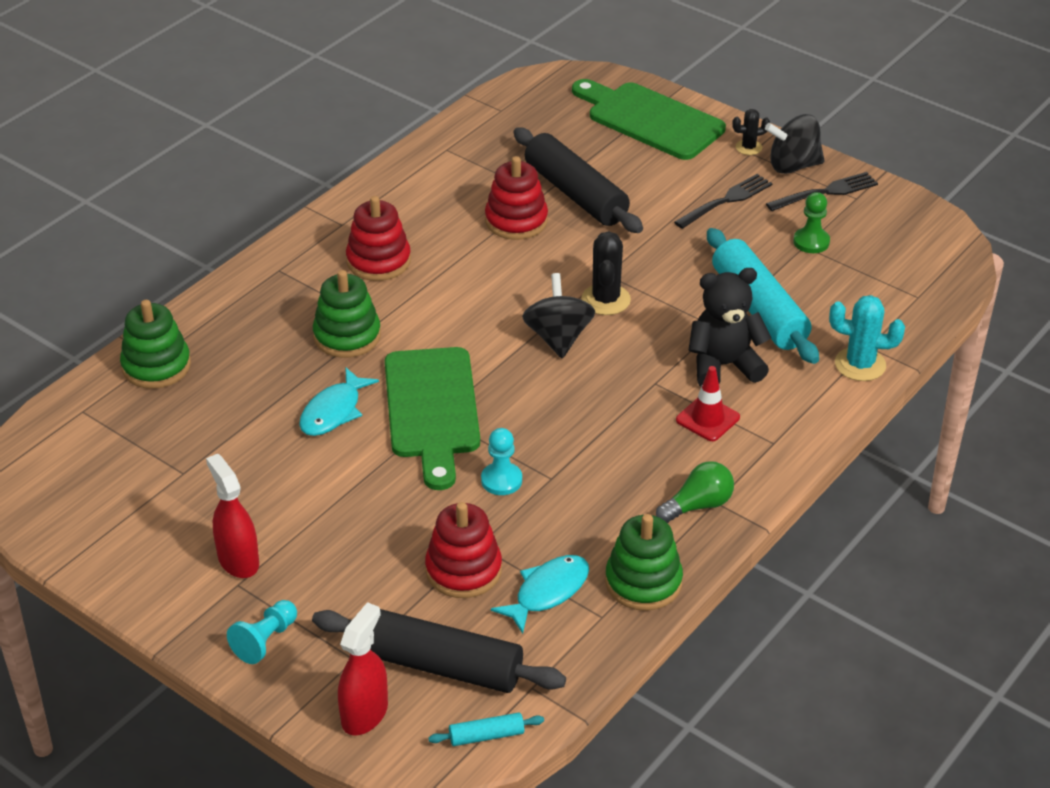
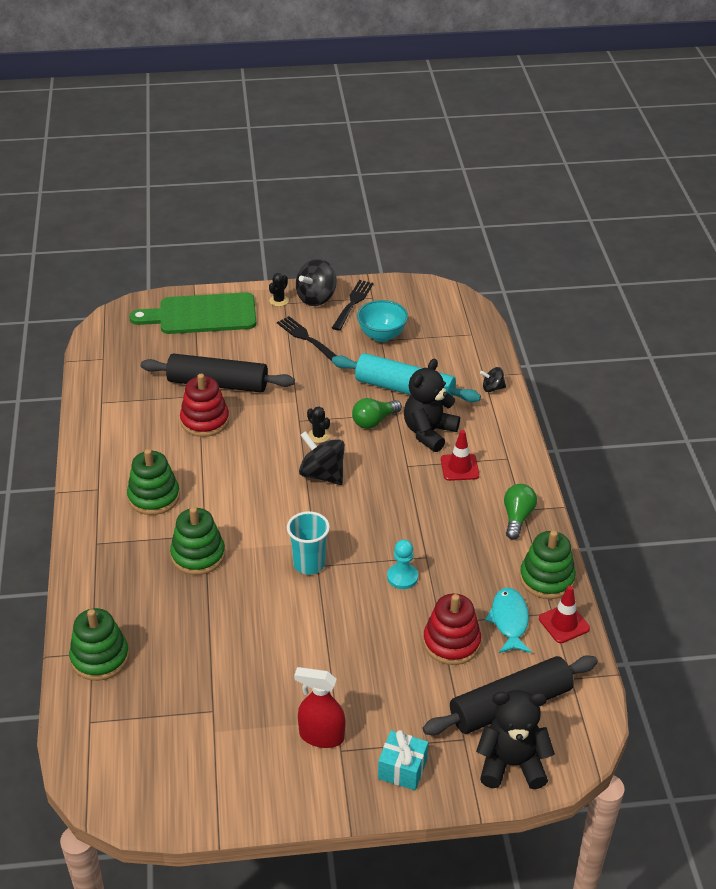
camera: 45 degrees left, 0 degrees up
(265, 640) = (402, 769): turquoise pawn -> turquoise gift
(333, 411) = (253, 606): turquoise fish -> none
(365, 714) = (511, 764): red spray bottle -> black teddy bear
(378, 261) = (154, 497): red stacking toy -> green stacking toy
(432, 409) = (309, 564): green cutting board -> turquoise cup
(486, 735) = (585, 722): turquoise rolling pin -> none
(599, 634) = (564, 623): none -> red traffic cone
(606, 300) = (318, 435): black cactus -> black cactus, size x0.60
(681, 320) = (374, 421): none -> green light bulb
(725, 201) = (307, 339): black fork -> black fork turned 45 degrees counterclockwise
(811, 242) = (382, 335): green pawn -> turquoise bowl
(860, 364) = (492, 388): turquoise cactus -> black spinning top

